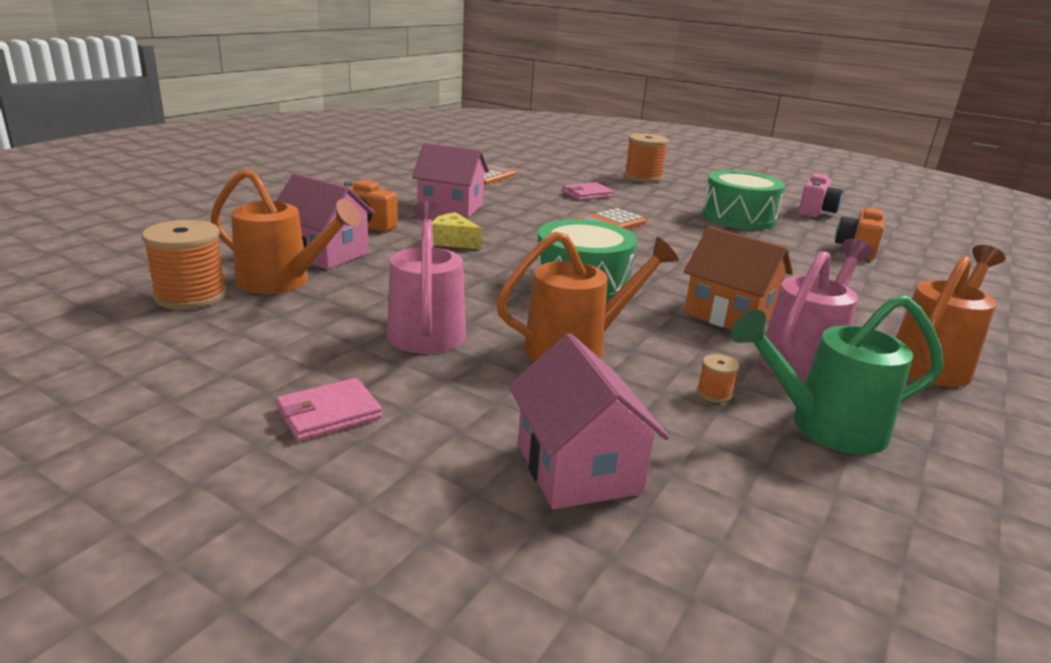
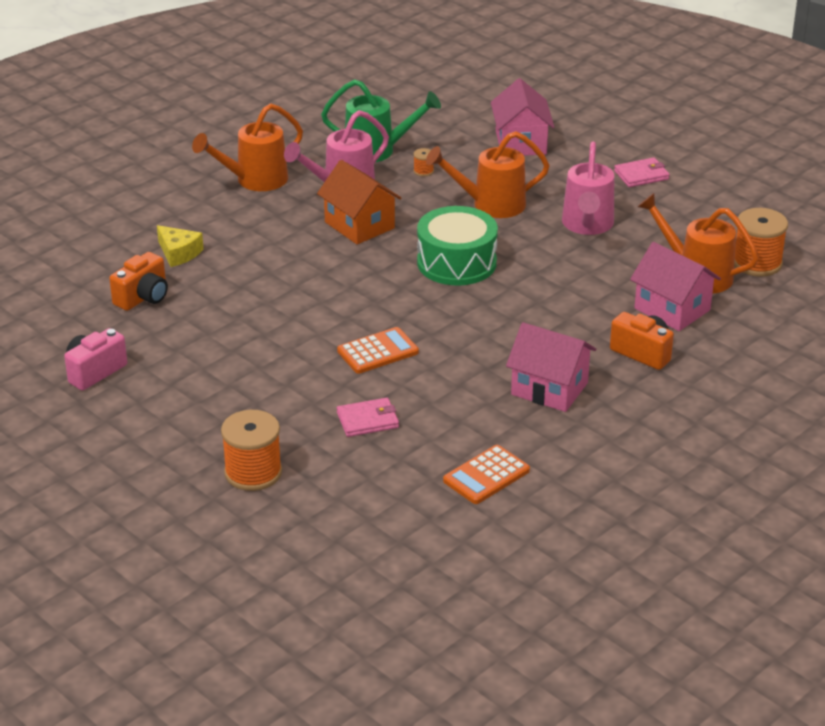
camera: 165 degrees left, 10 degrees up
(452, 241) = (556, 324): yellow cheese -> yellow cheese (179, 253)
(738, 217) = (212, 360): green drum -> none

